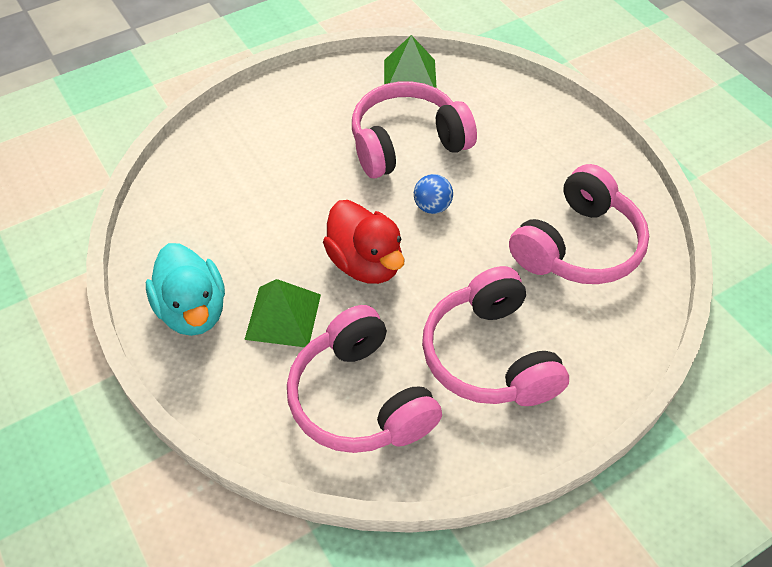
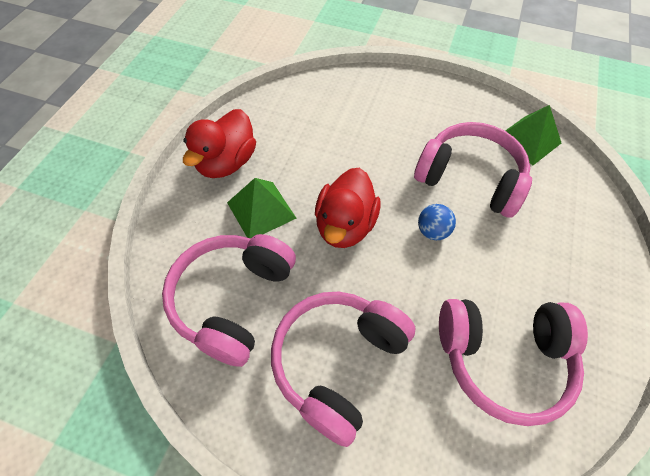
camera: 50 degrees right, 5 degrees up
(193, 310) = (226, 162): turquoise duck -> red duck

